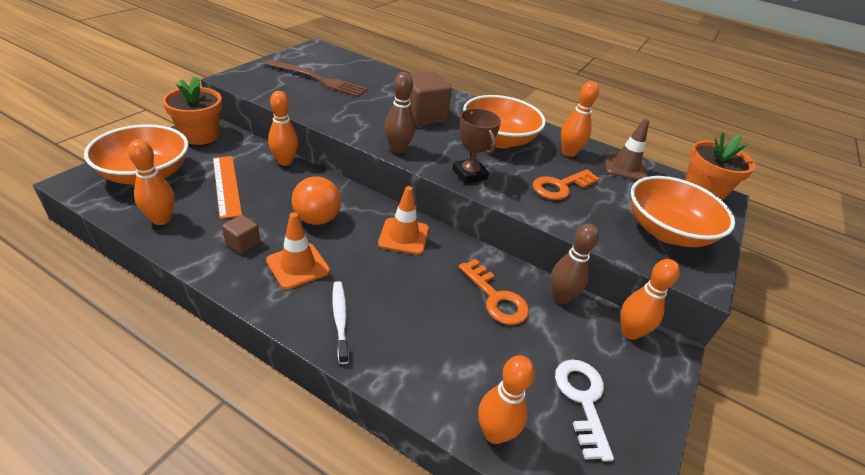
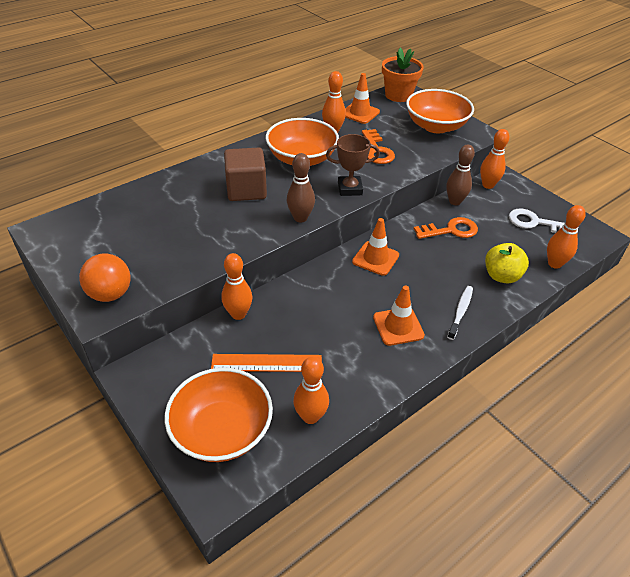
camera: 65 degrees left, 5 degrees up
(200, 135) = (154, 380): orange flower pot -> none
(243, 243) = (361, 358): brown cube -> none
(317, 219) = (339, 305): orange ball -> orange ball (110, 294)
(318, 79) = (134, 243): brown fork -> none
(340, 320) = (460, 312): white toothbrush -> white toothbrush turned 105 degrees clockwise
(430, 361) = (501, 276): none -> yellow apple
(625, 167) = (360, 113): brown traffic cone -> orange traffic cone

